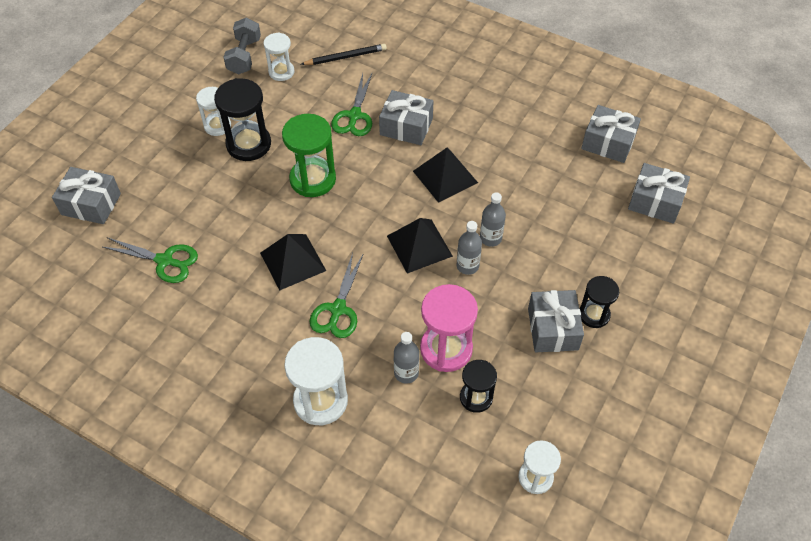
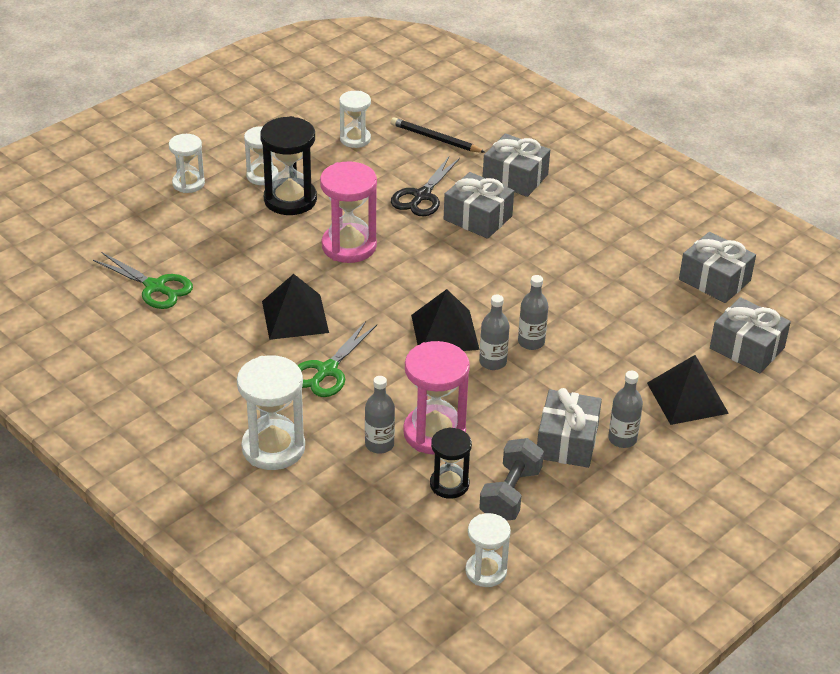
camera: 15 degrees right, 15 degrees down
(91, 204) = (96, 220): grey gift -> grey gift (515, 178)
(158, 148) = (188, 183): none -> white hourglass
(244, 56) = (319, 117): grey dumbbell -> grey dumbbell (510, 494)
(313, 179) = (349, 246): green hourglass -> pink hourglass
(345, 57) = (435, 138): black pencil -> black pencil turned 150 degrees counterclockwise
(354, 115) = (422, 196): green scissors -> black scissors
(445, 177) = (503, 274): black pyramid -> black pyramid (687, 398)
(594, 315) = (622, 439): black hourglass -> grey bottle

